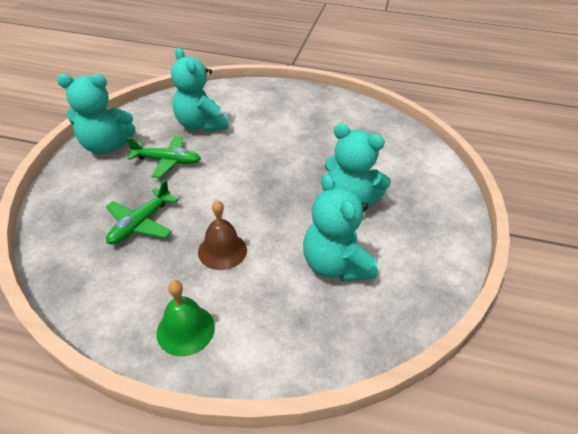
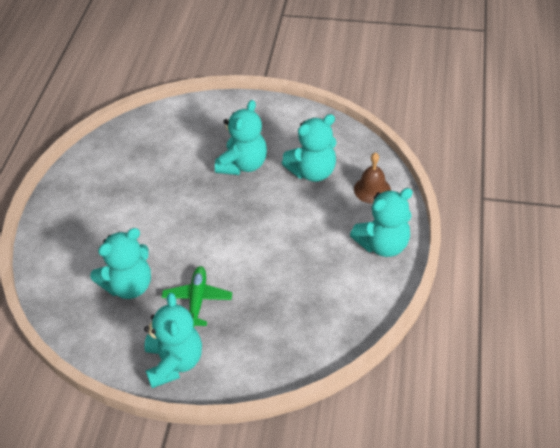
camera: 90 degrees left, 5 degrees up
(141, 224) = (288, 297): green plane -> none
(185, 329) = (383, 245): green bell -> turquoise teddy bear
(222, 250) = (309, 237): brown bell -> brown bell (372, 189)

